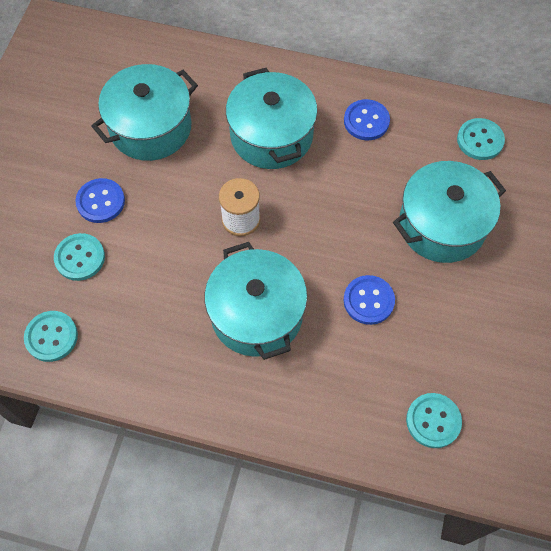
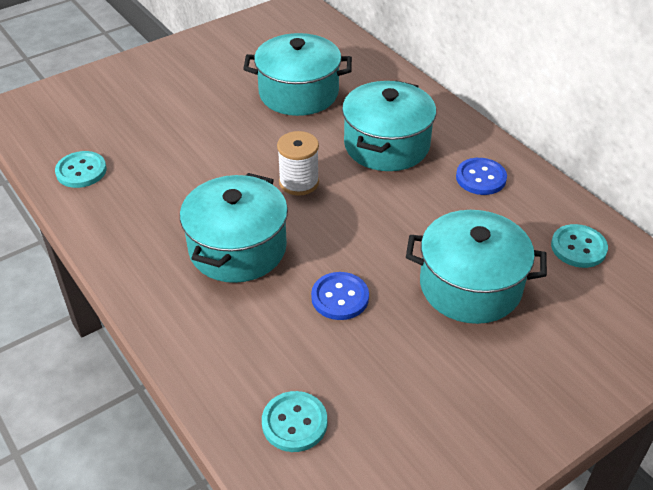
camera: 40 degrees right, 20 degrees down
(80, 258) = (156, 138): turquoise button -> none
(100, 201) = (210, 115): blue button -> none

